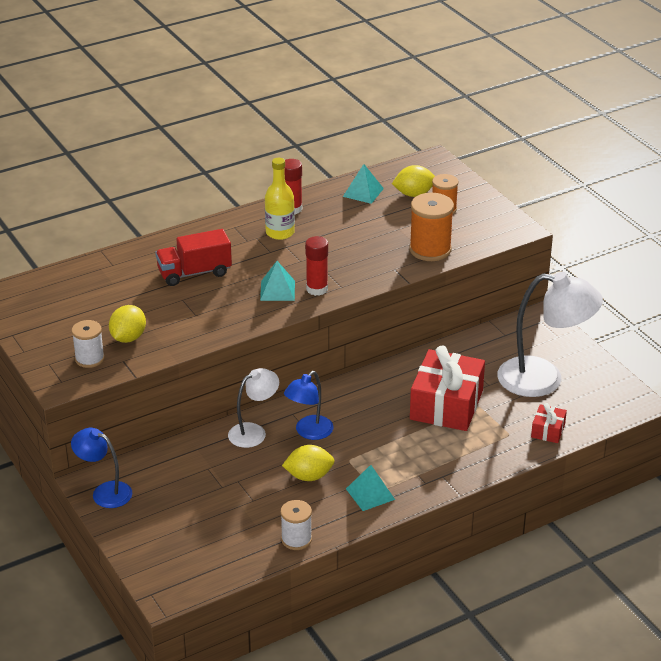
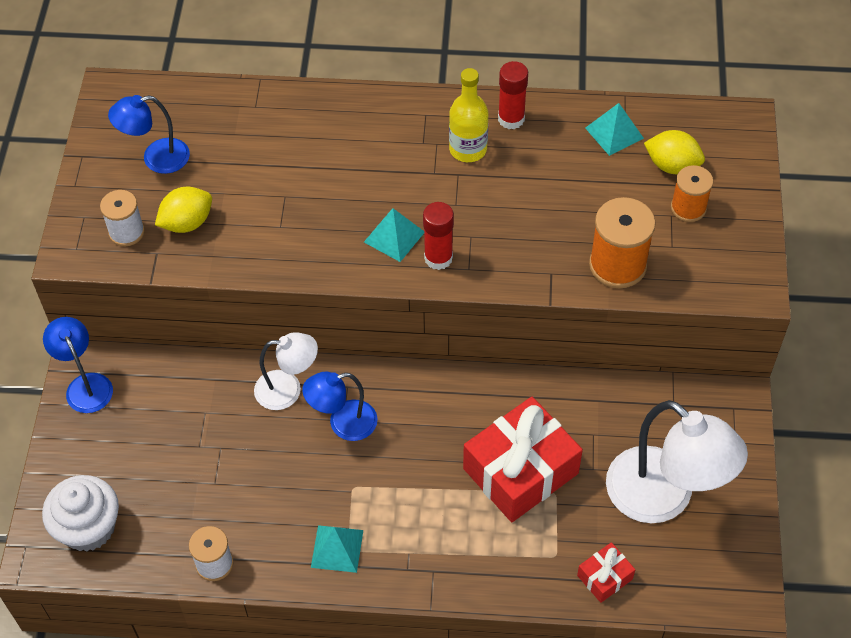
camera: 35 degrees right, 20 degrees up
(69, 315) = (156, 158): none -> blue lamp
(187, 563) = (88, 527): none -> white cupcake
(194, 273) = (328, 163): red truck -> none
(309, 476) = (294, 485): yellow lemon -> none

